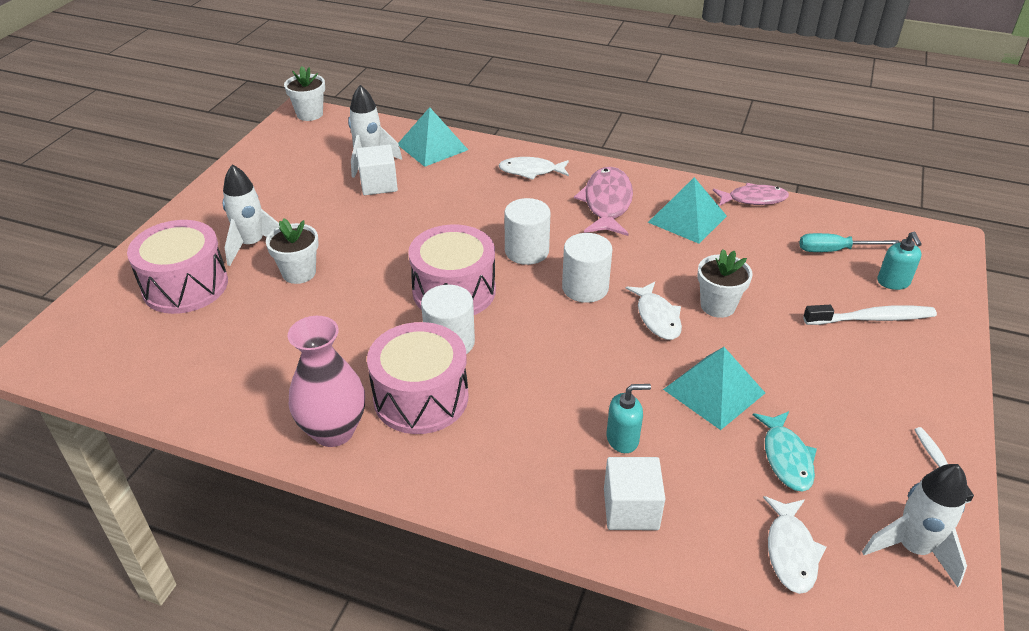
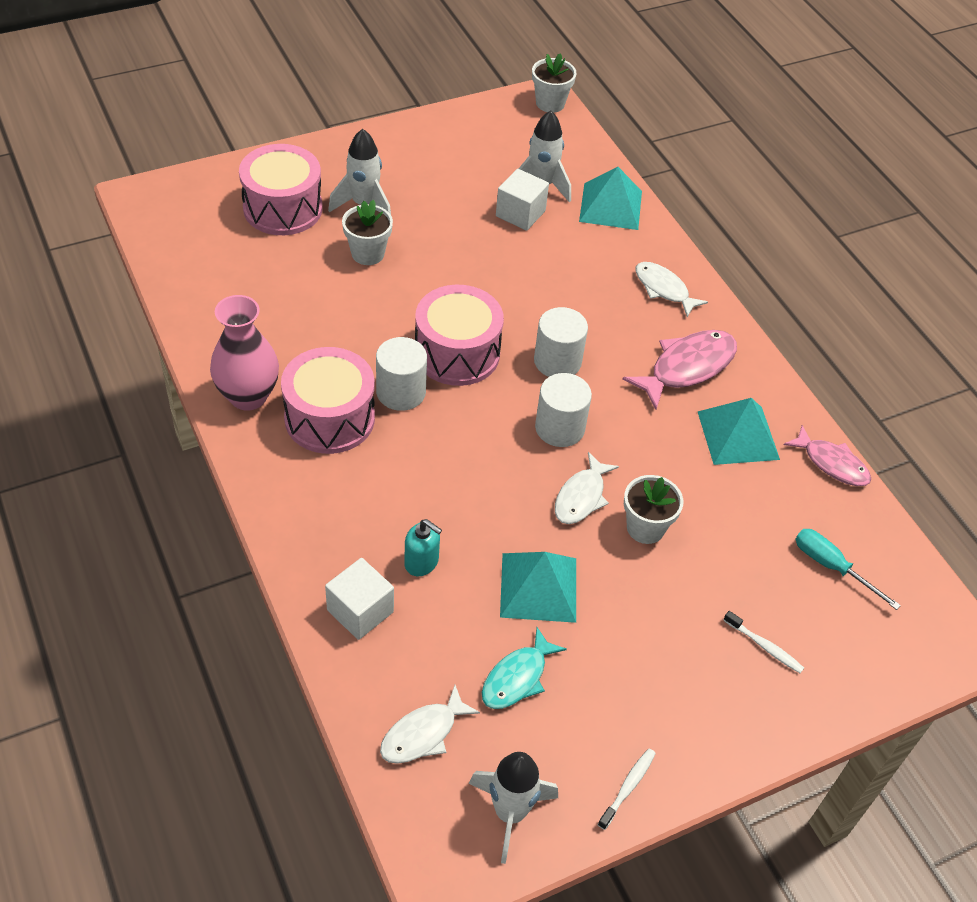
camera: 40 degrees right, 10 degrees up
(872, 318) = (764, 646): white toothbrush -> white toothbrush, size x0.59
(893, 282) = (839, 636): turquoise soap dispenser -> none

